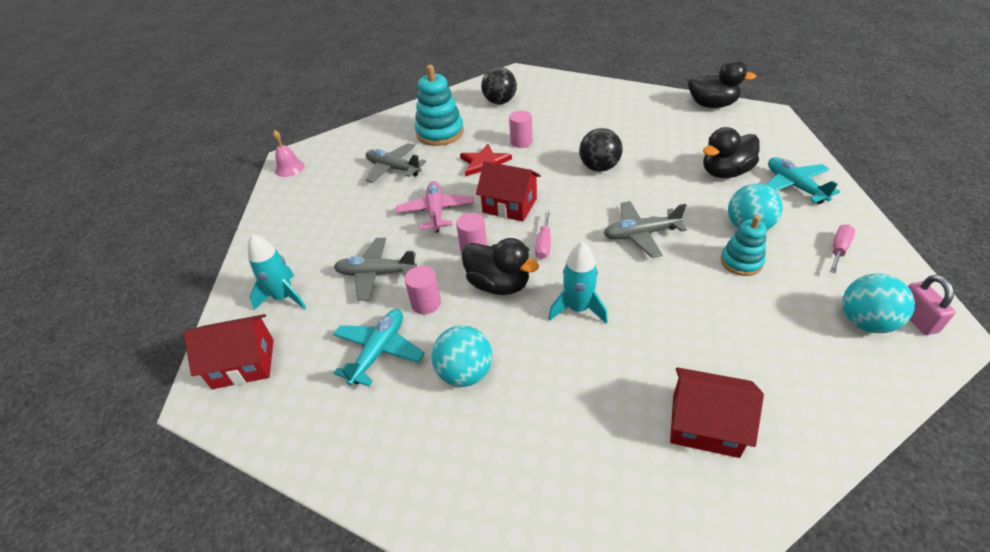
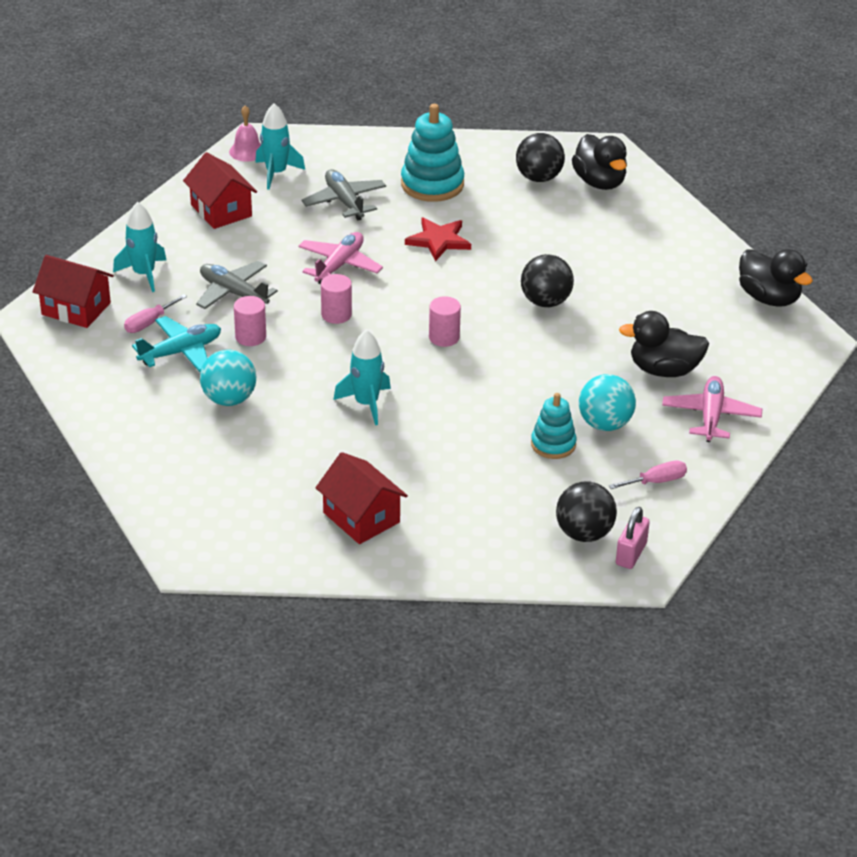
camera: 30 degrees right, 5 degrees down
(325, 172) = (276, 173): none -> turquoise rocket
(498, 284) = (324, 353): black duck -> black duck (599, 182)
(509, 205) = (413, 294): red house -> red house (221, 210)
(521, 142) = (503, 236): pink cylinder -> pink cylinder (444, 337)
(544, 244) = (401, 342): pink screwdriver -> pink screwdriver (149, 323)
(640, 234) = (498, 379): grey plane -> none
(794, 186) = (711, 416): turquoise plane -> pink plane
(865, 322) = (584, 533): turquoise ball -> black ball

